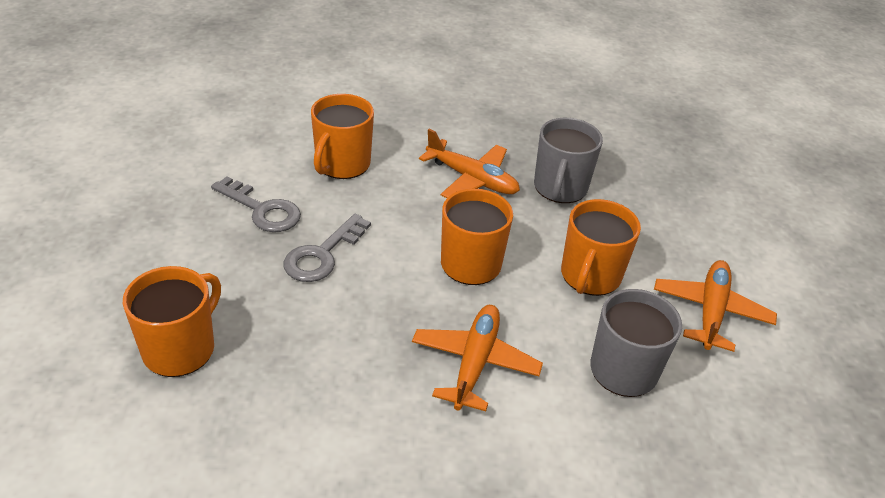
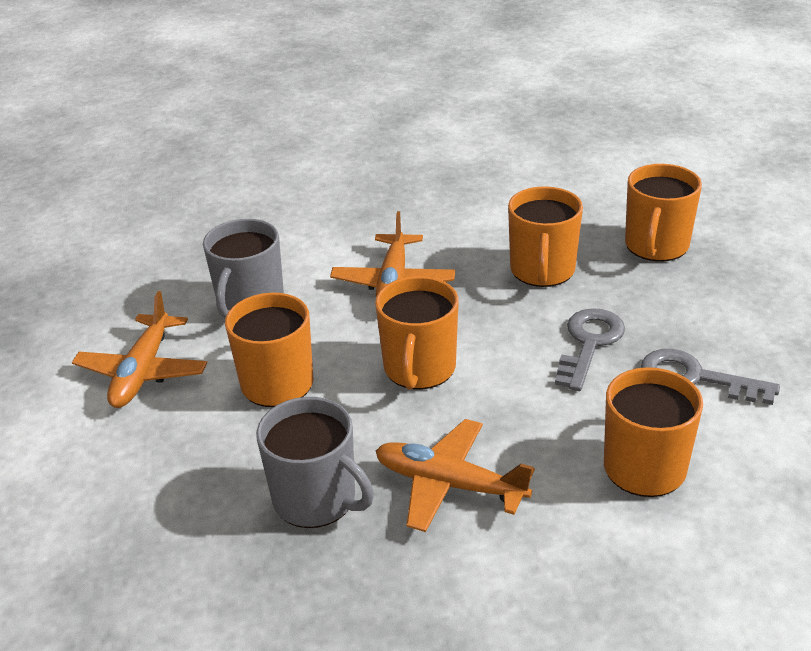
camera: 175 degrees right, 5 degrees down
(317, 343) = (542, 270): none -> orange mug
(560, 188) = (316, 499): grey mug -> grey mug turned 120 degrees clockwise

